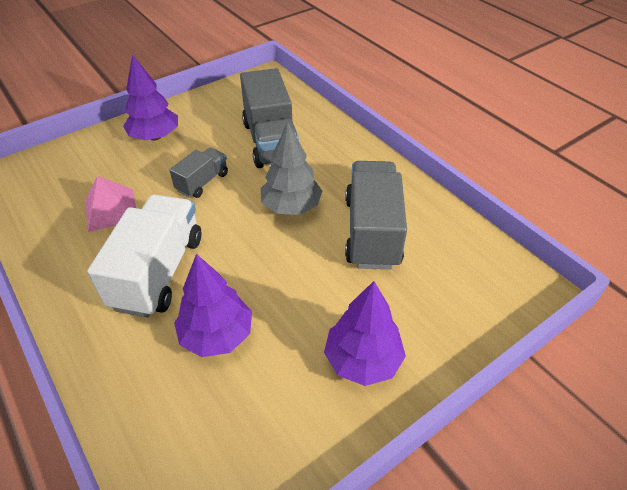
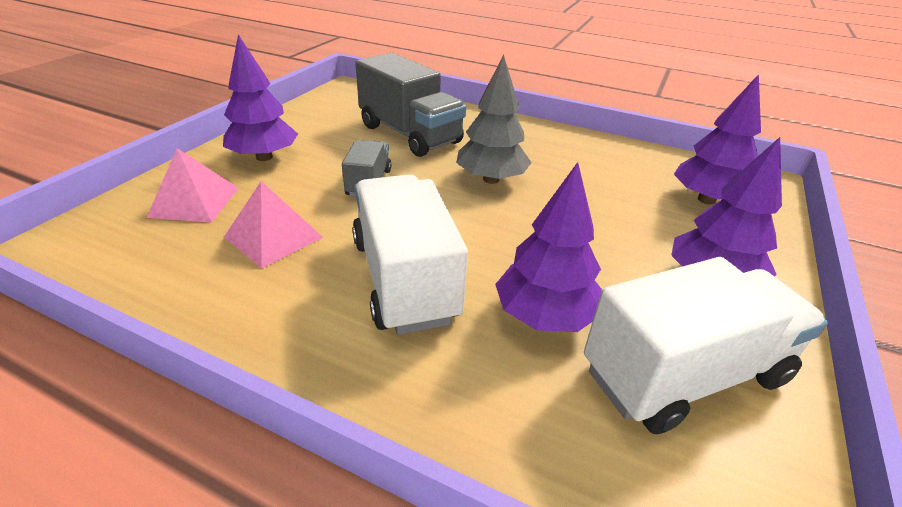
camera: 30 degrees left, 10 degrees down
(88, 165) = (194, 202): none -> pink pyramid
(261, 416) = (684, 374): none -> white truck
(372, 231) = (591, 178): grey truck -> none
(451, 287) = (706, 199): none -> purple tree

